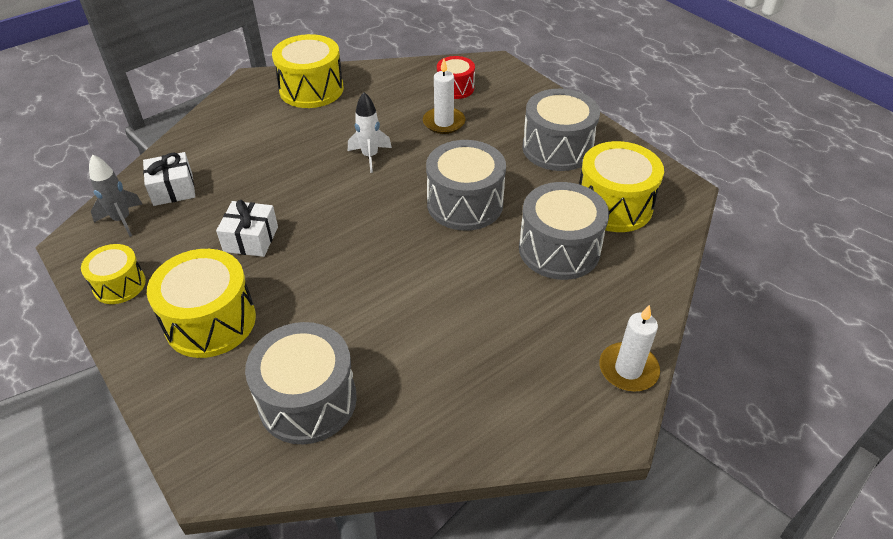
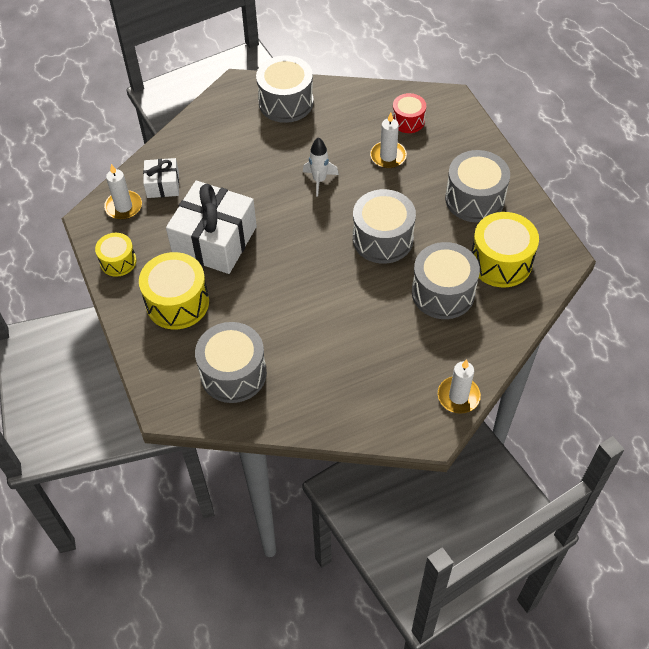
camera: 15 degrees right, 10 degrees up
(122, 220) = (123, 207): grey rocket -> white candle
(251, 239) = (214, 240): white gift -> white gift, size x1.96
(311, 89) = (286, 102): yellow drum -> grey drum

